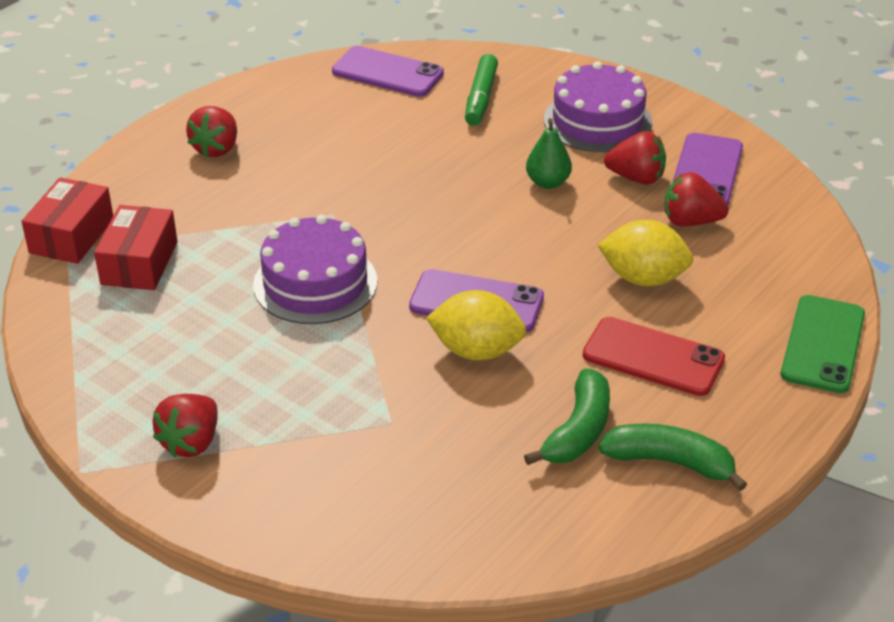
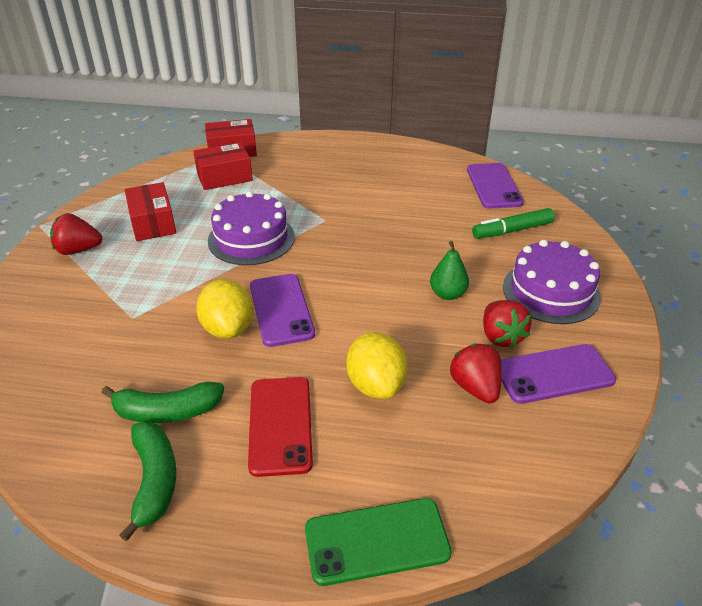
camera: 60 degrees right, 0 degrees up
(192, 357) = (153, 223): none -> red box
(216, 149) = (349, 161): red strawberry -> none

